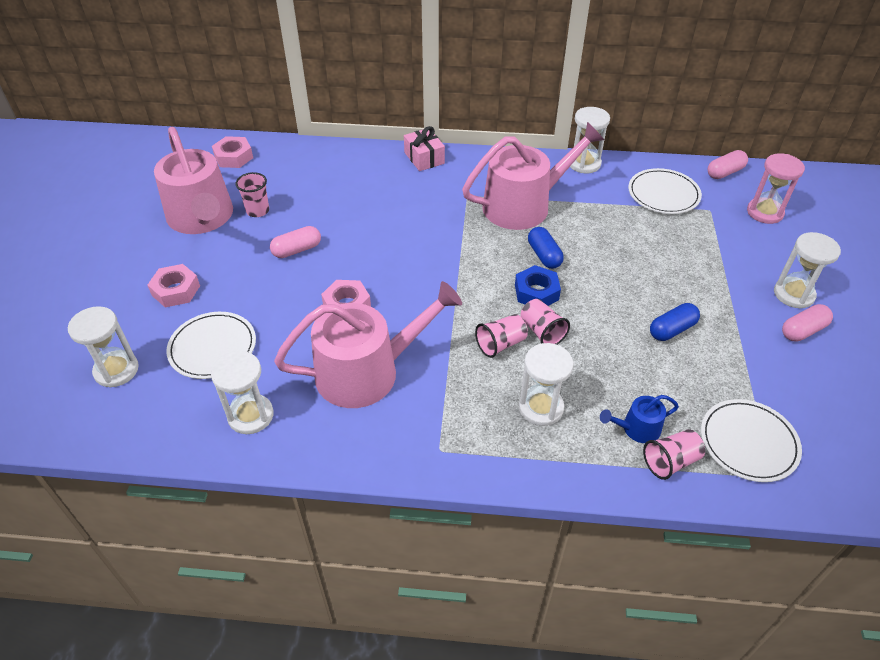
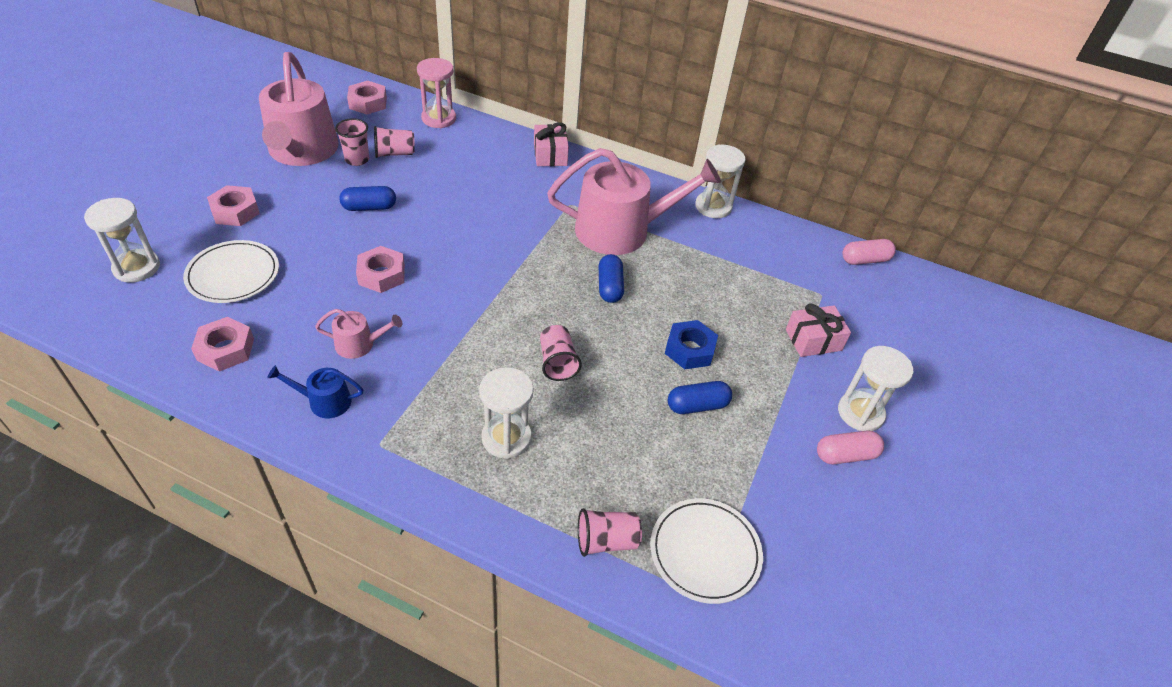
camera: 15 degrees right, 0 degrees up
(251, 415) = (225, 349): white hourglass -> pink nut
(297, 250) = (369, 207): pink capsule -> blue capsule
(367, 371) = (359, 344): pink watering can -> pink watering can, size x0.44
(501, 344) = (507, 361): pink cup -> pink cup (394, 153)
(536, 292) = (577, 321): blue nut -> blue nut (689, 349)
(637, 428) = (592, 494): blue watering can -> blue watering can (324, 401)
(663, 194) = (780, 263): white plate -> none
(725, 248) = (813, 340): none -> pink gift
(764, 212) = (883, 316): pink hourglass -> pink hourglass (439, 118)

